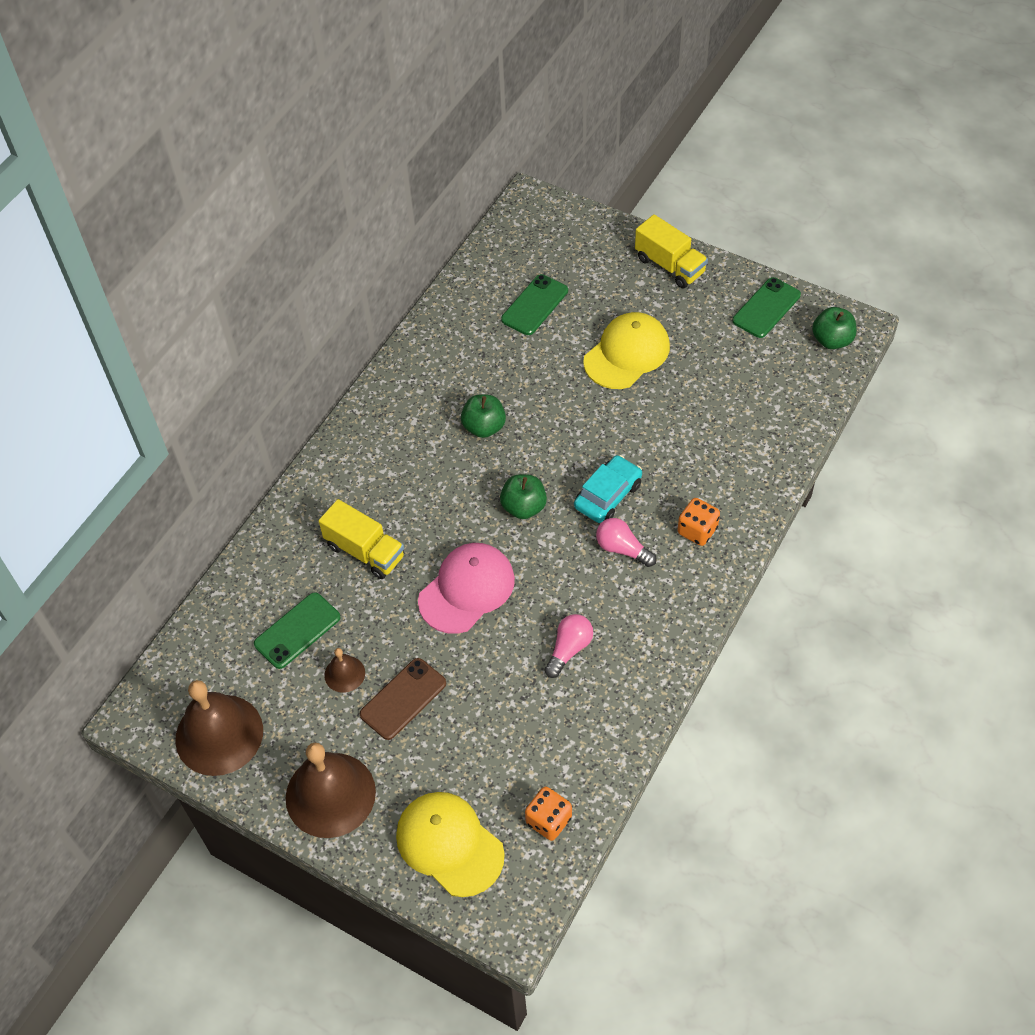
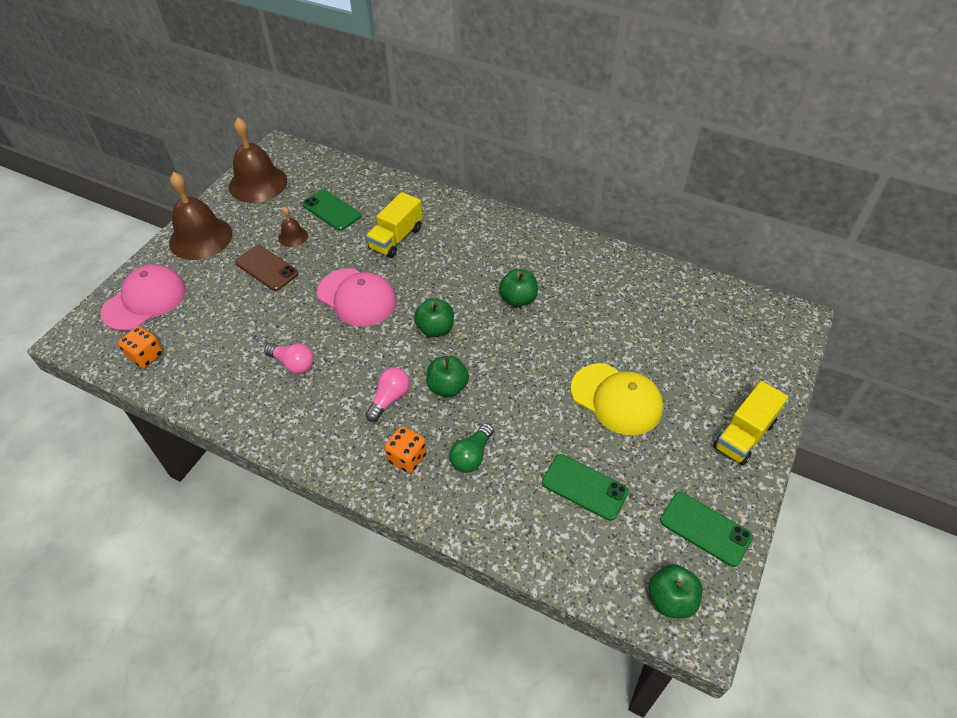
camera: 85 degrees right, 5 degrees down
(449, 844) = (145, 300): yellow cap -> pink cap
(535, 305) = (663, 327): green phone -> green phone (584, 487)
(608, 495) = (447, 387): turquoise car -> green apple
(694, 475) = (471, 456): none -> green light bulb

